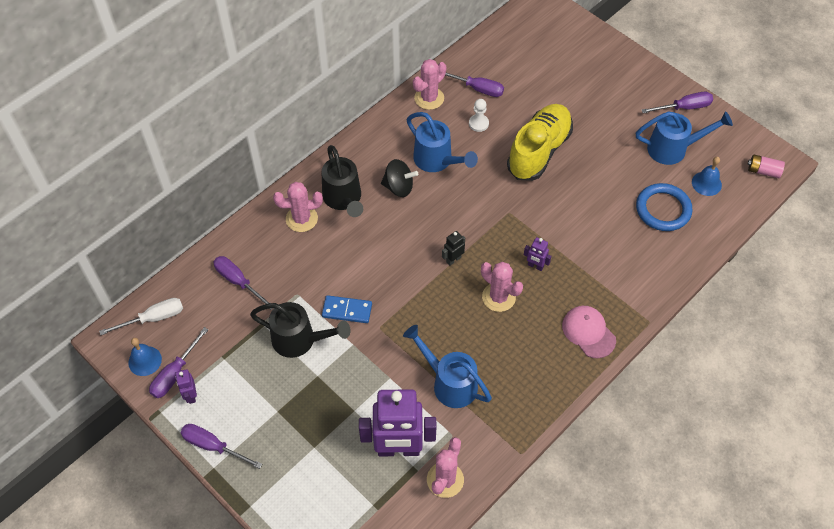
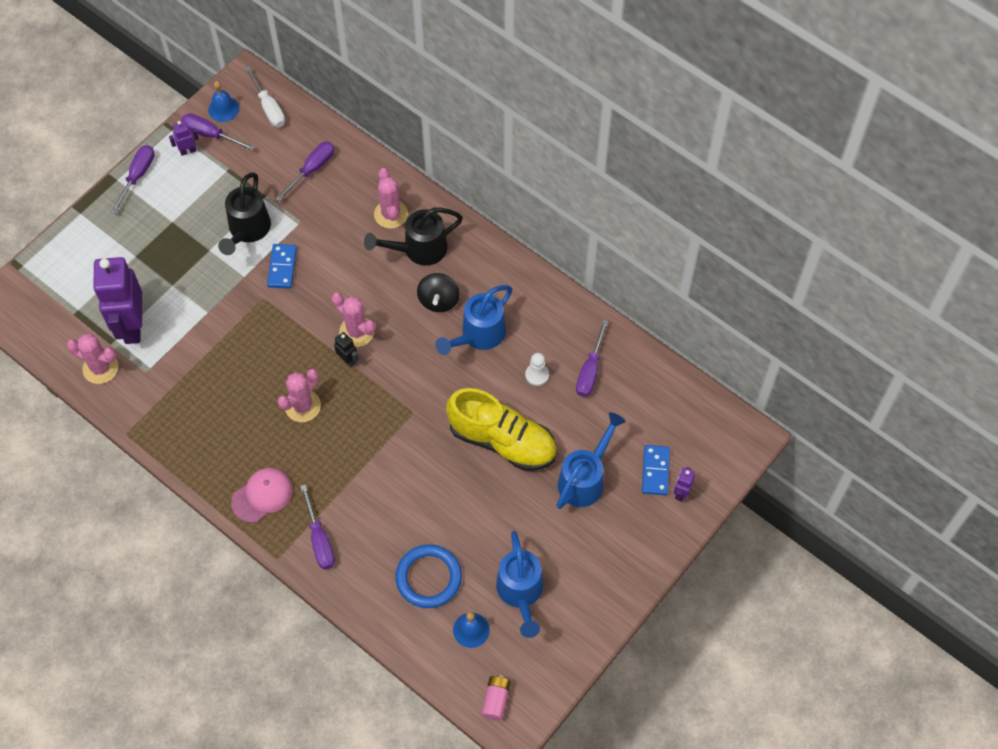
camera: 85 degrees right, 5 degrees up
(429, 98) = (569, 321): pink cactus -> pink cactus (357, 331)
(449, 383) = (202, 365): blue watering can -> blue watering can (585, 479)
(535, 266) = (343, 441): purple robot -> purple robot (681, 493)
(568, 57) = (655, 471): none -> blue domino
(684, 107) = (588, 609): purple screwdriver -> purple screwdriver (319, 539)

